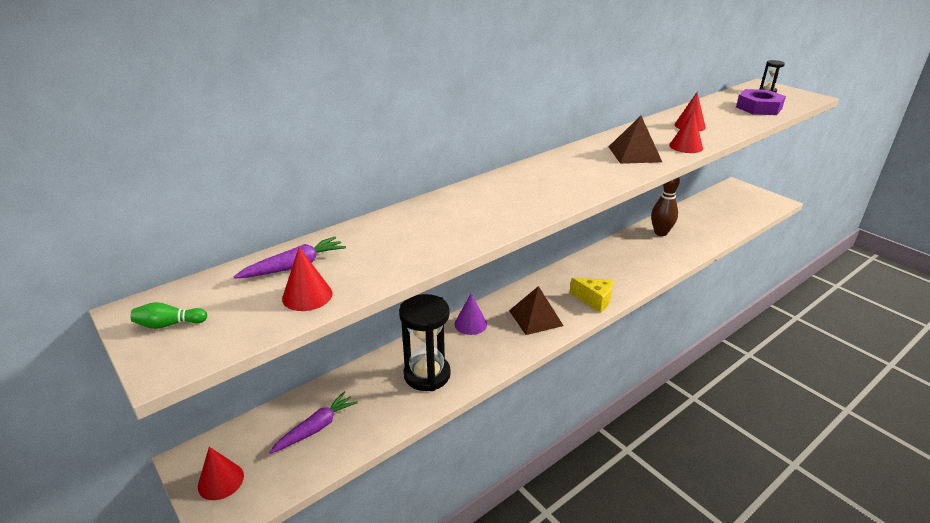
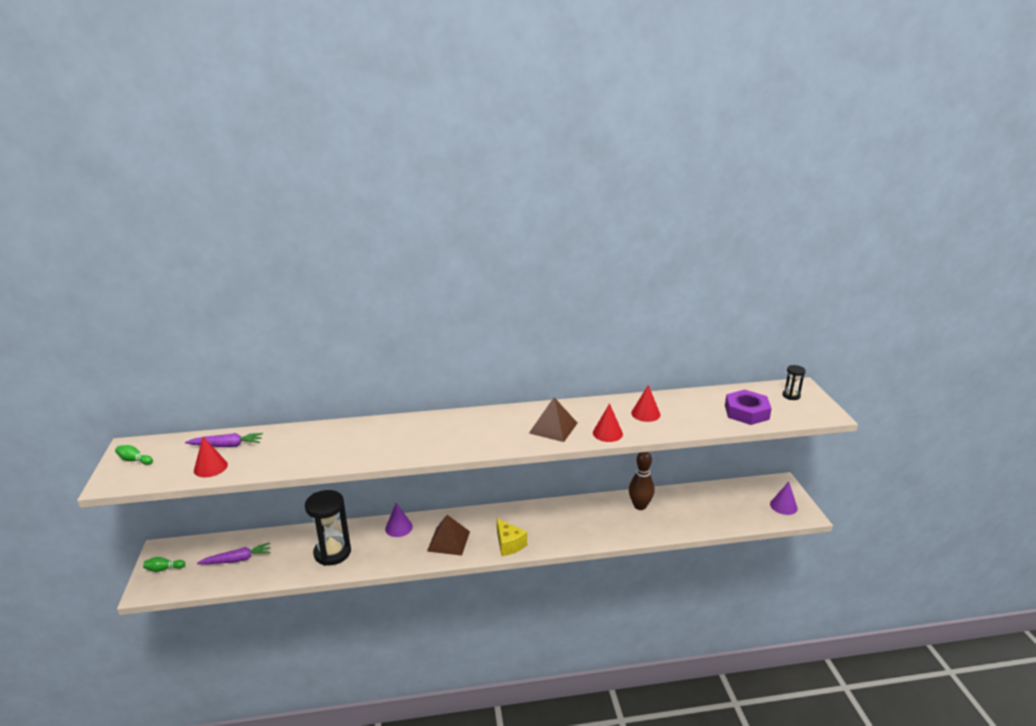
camera: 30 degrees right, 5 degrees down
(221, 481) = (164, 569): red cone -> green bowling pin
(757, 200) = (783, 506): none -> purple cone

